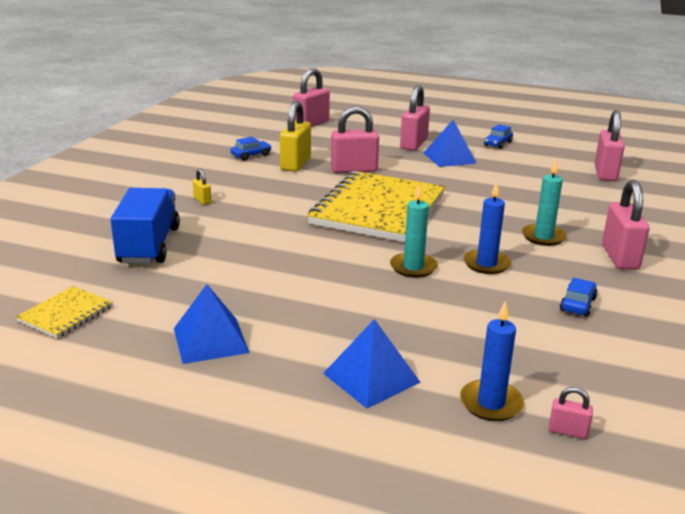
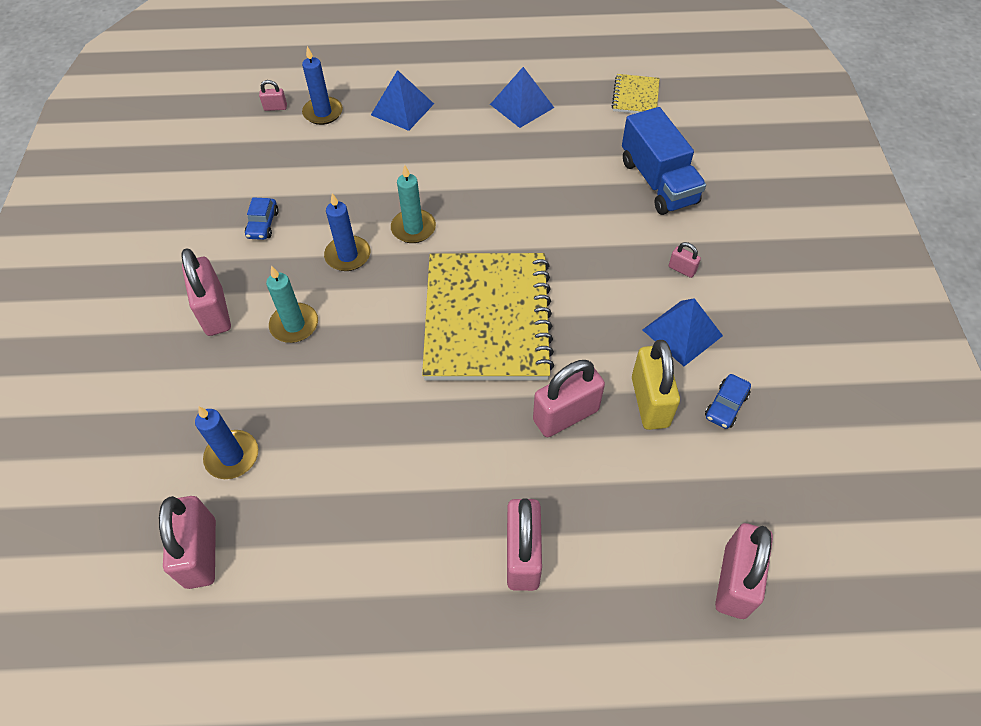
camera: 160 degrees right, 30 degrees up
(202, 200) = (682, 269): yellow padlock -> pink padlock
(449, 158) = (449, 517): blue pyramid -> blue pyramid (682, 332)
(498, 143) = (383, 624): blue car -> none
(590, 196) = (232, 456): none -> blue candle

